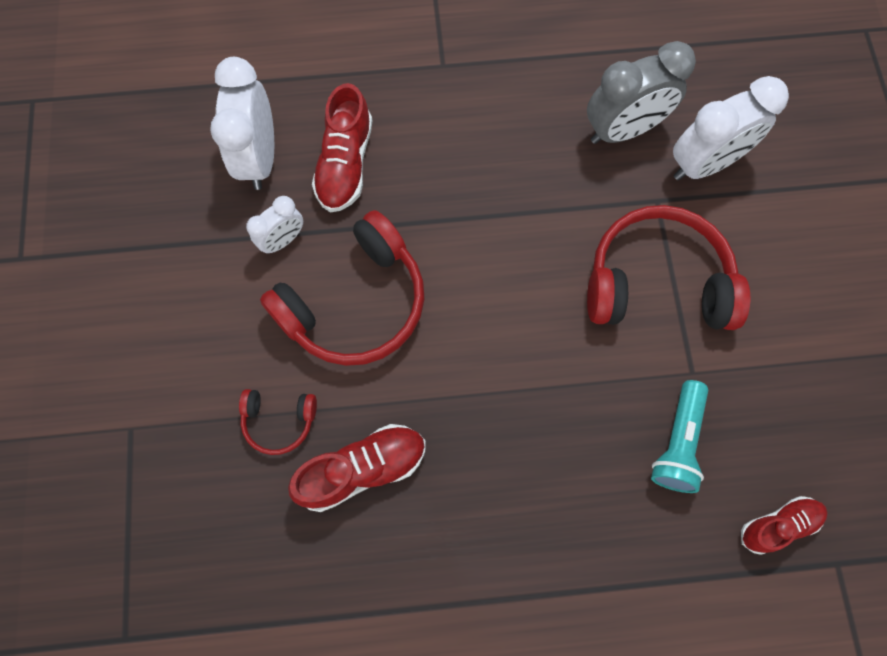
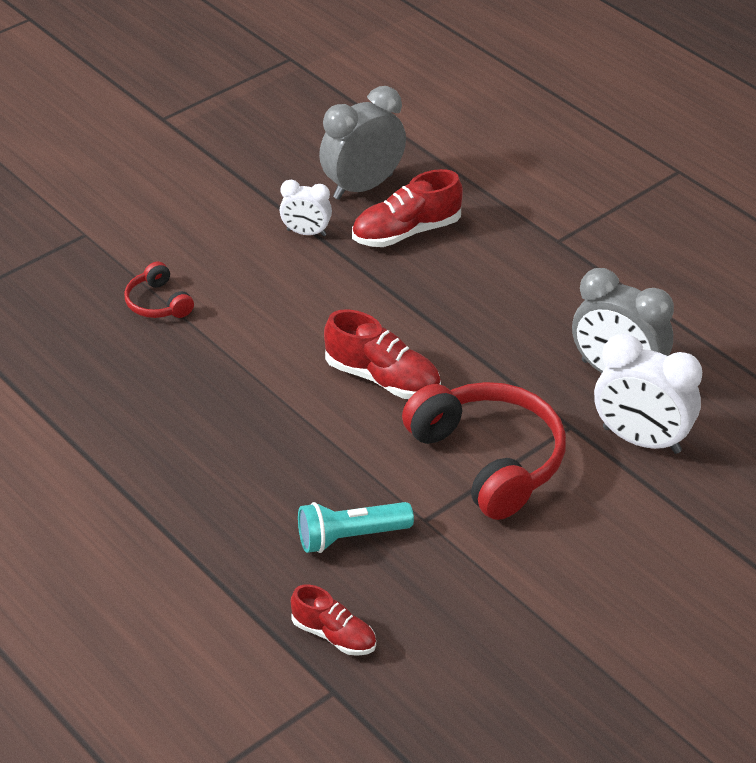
camera: 55 degrees right, 30 degrees down
(260, 158) = (363, 187): white clock -> grey clock
(355, 303) = (291, 295): red headphones -> none
(362, 469) = (160, 364): red shoe -> red shoe (383, 379)

